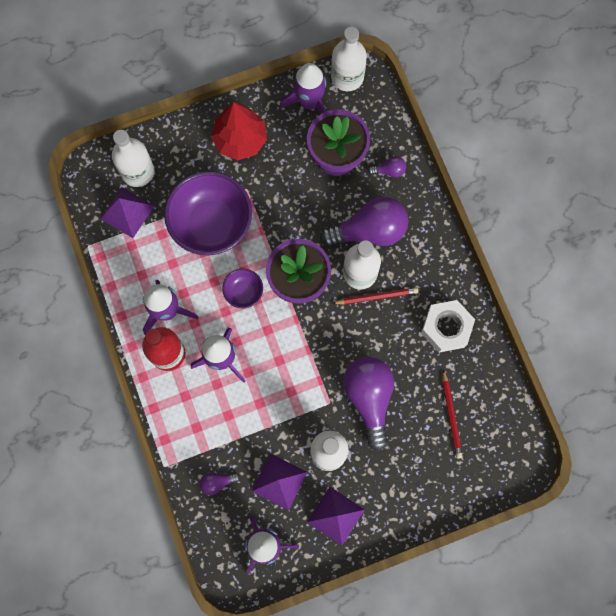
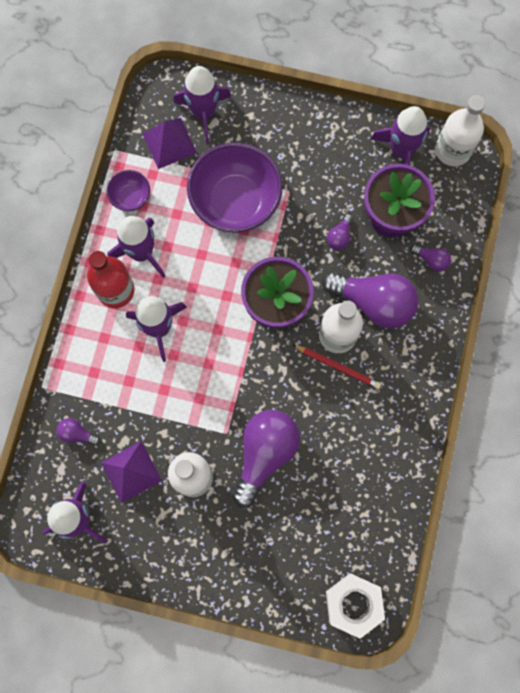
camera: 35 degrees right, 0 degrees up
(138, 171) = (204, 113): white bottle -> purple rocket
(240, 139) = (314, 144): red tree -> none
(243, 292) = (220, 281): purple bowl -> purple bowl (131, 197)
(309, 198) = (339, 236): none -> purple light bulb
(335, 515) = (159, 538): purple pyramid -> none
(446, 328) = (382, 439): white nut -> white nut (353, 604)
(451, 415) = (329, 522): red pencil -> none

